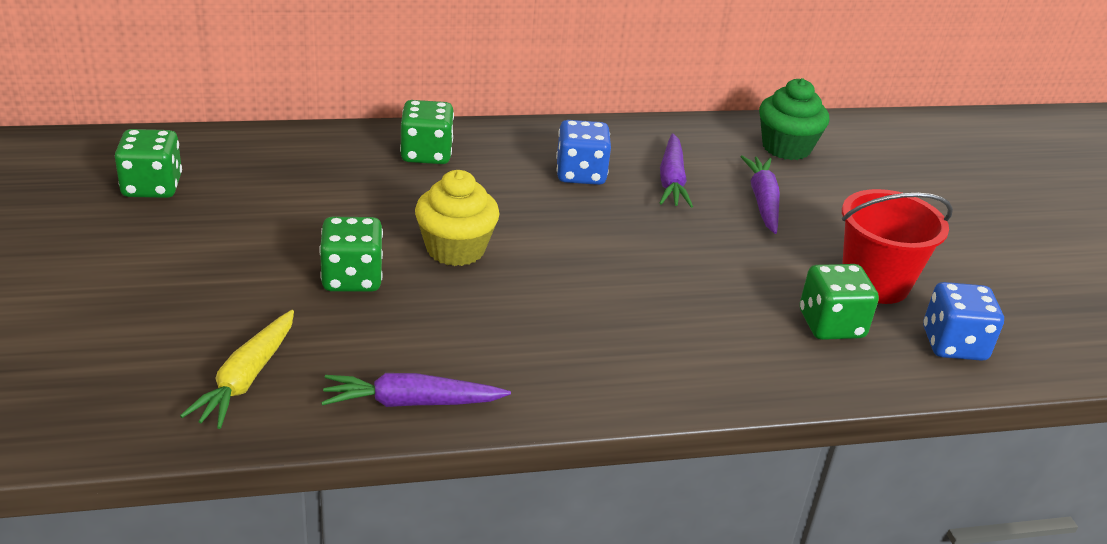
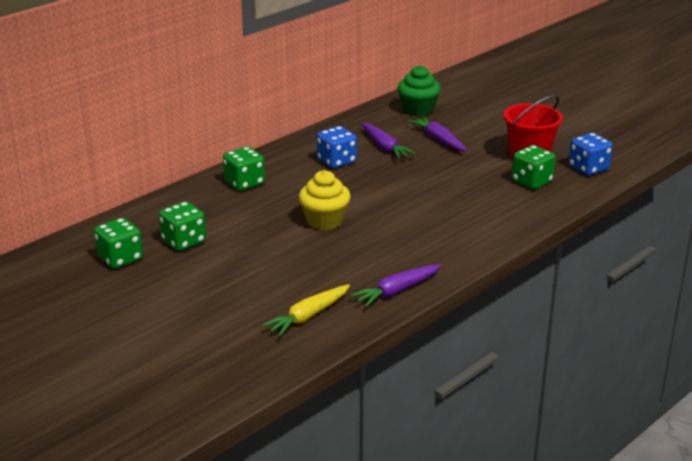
camera: 30 degrees left, 5 degrees down
(246, 378) = (308, 316): yellow carrot -> yellow carrot turned 60 degrees clockwise
(352, 278) = (293, 254): green dice -> green dice (184, 241)

